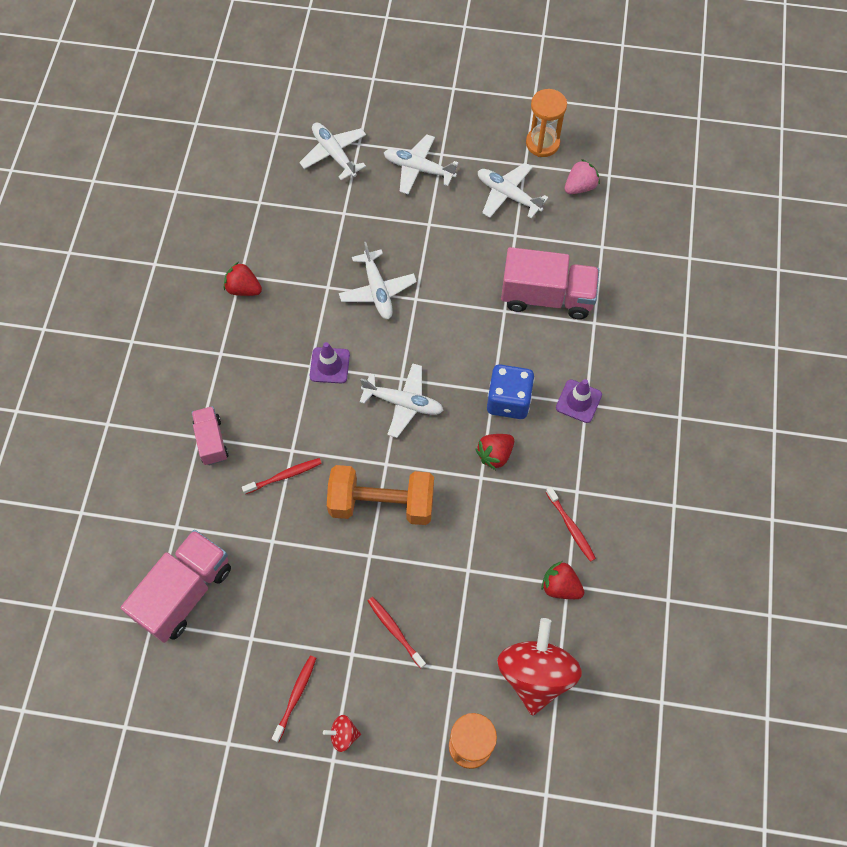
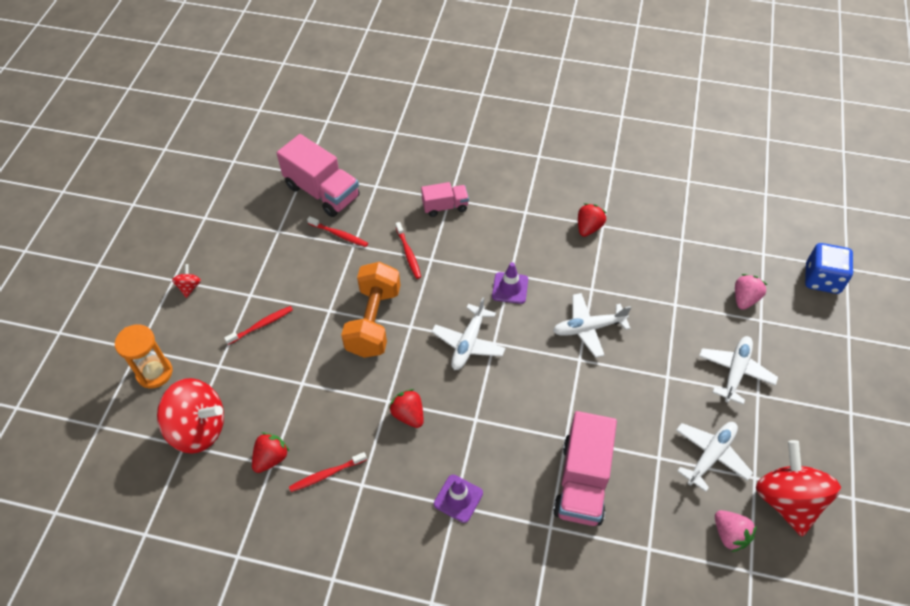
camera: 95 degrees right, 10 degrees down
(295, 696) = (227, 258): red toothbrush -> red toothbrush (339, 235)
(334, 154) = (744, 299): white plane -> pink strawberry
(508, 401) = (464, 432): blue dice -> blue dice (822, 279)
(542, 143) = (787, 500): orange hourglass -> red spinning top

